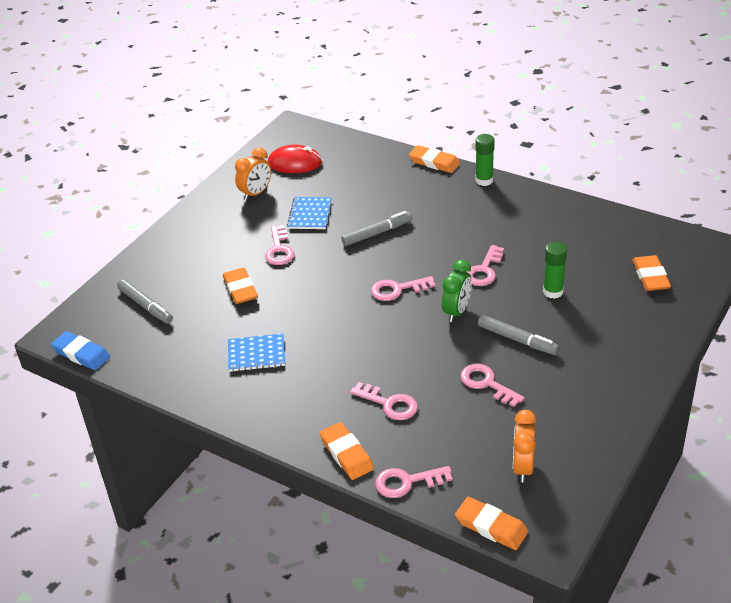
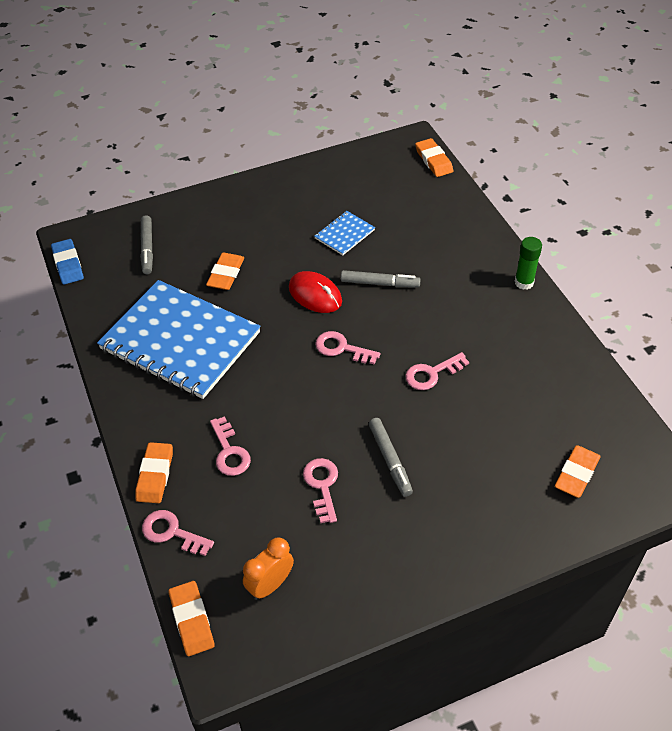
camera: 35 degrees right, 10 degrees up
(256, 193) = (323, 190): orange clock -> none
(256, 354) = (180, 341): blue notebook -> blue notebook, size x2.38
(279, 250) = (288, 254): pink key -> none
(295, 163) = (381, 177): red mouse -> red mouse (315, 295)
(434, 162) = (498, 239): orange eraser -> orange eraser (434, 160)
(457, 312) = (368, 400): green clock -> none
(553, 292) = (469, 432): green glue stick -> none

